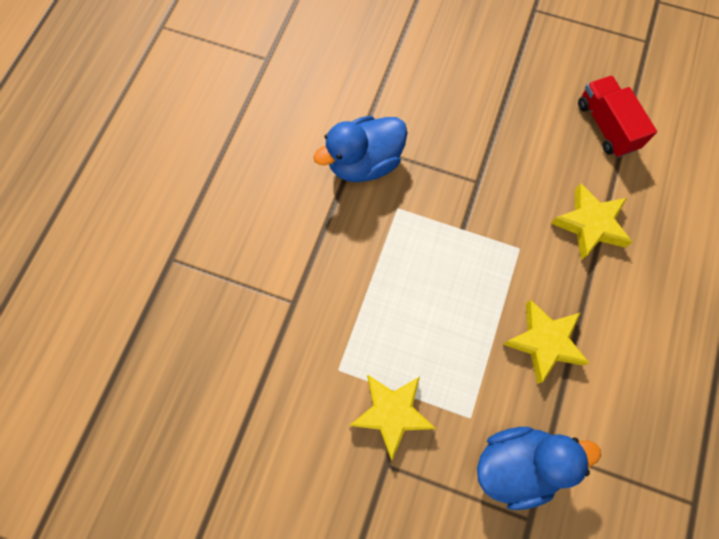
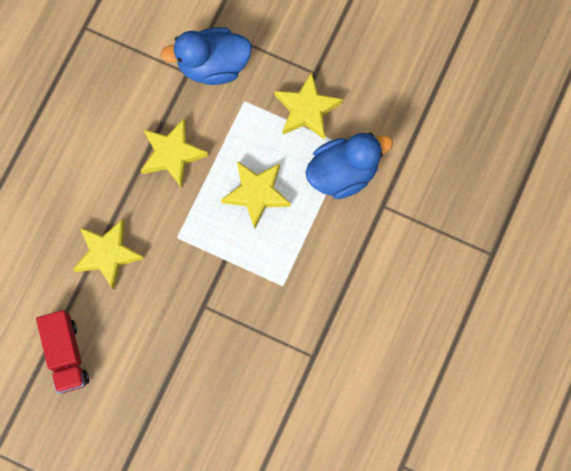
camera: 175 degrees left, 5 degrees up
(364, 163) = (309, 335): blue duck -> blue duck (343, 173)
(438, 304) = (257, 194): none -> yellow star

